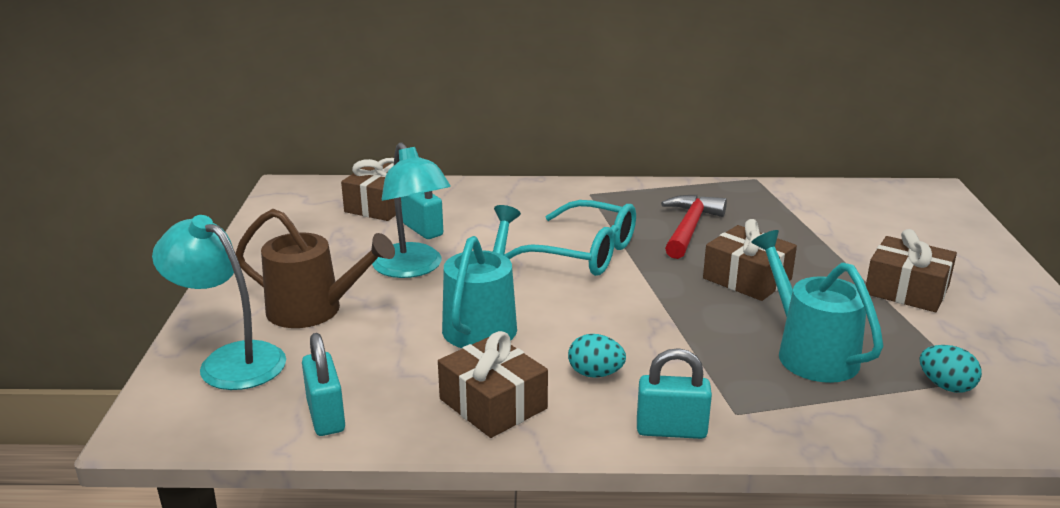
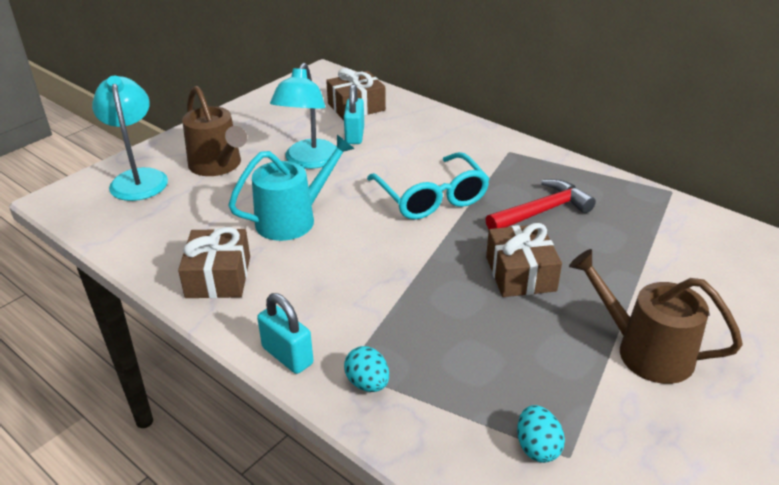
camera: 40 degrees right, 10 degrees up
(326, 416) = (131, 236): turquoise padlock -> none
(595, 374) = (303, 290): turquoise egg -> turquoise egg (367, 383)
(810, 353) = (472, 357): turquoise watering can -> none
(906, 290) = (645, 351): brown gift -> brown watering can

